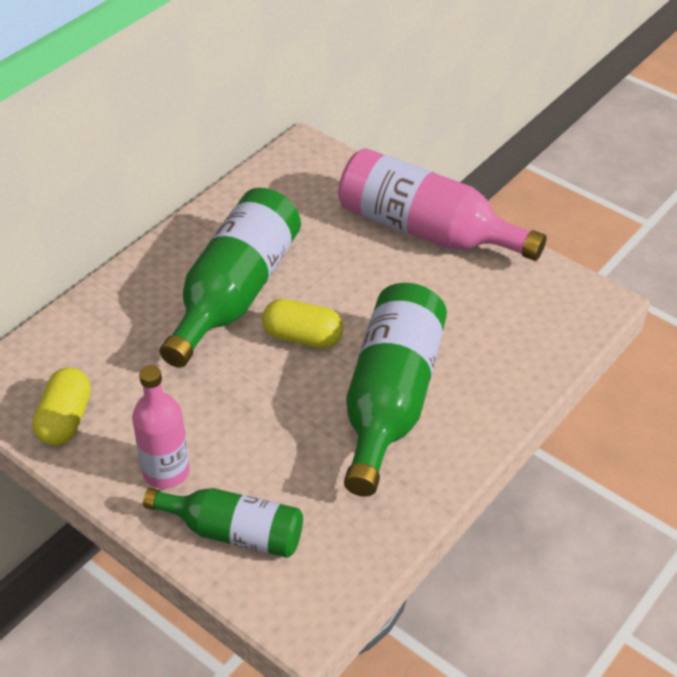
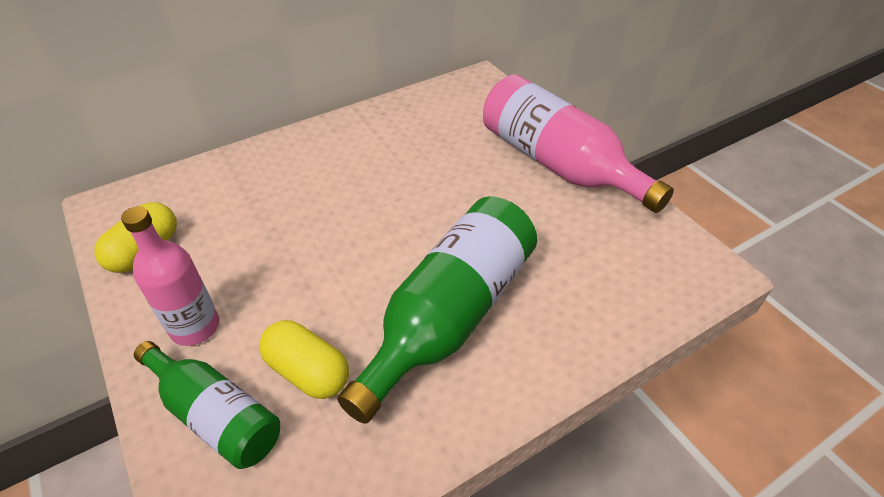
camera: 20 degrees right, 0 degrees up
(235, 293) = (358, 178): green bottle -> none
(302, 337) = (396, 231): yellow capsule -> yellow capsule (308, 372)

